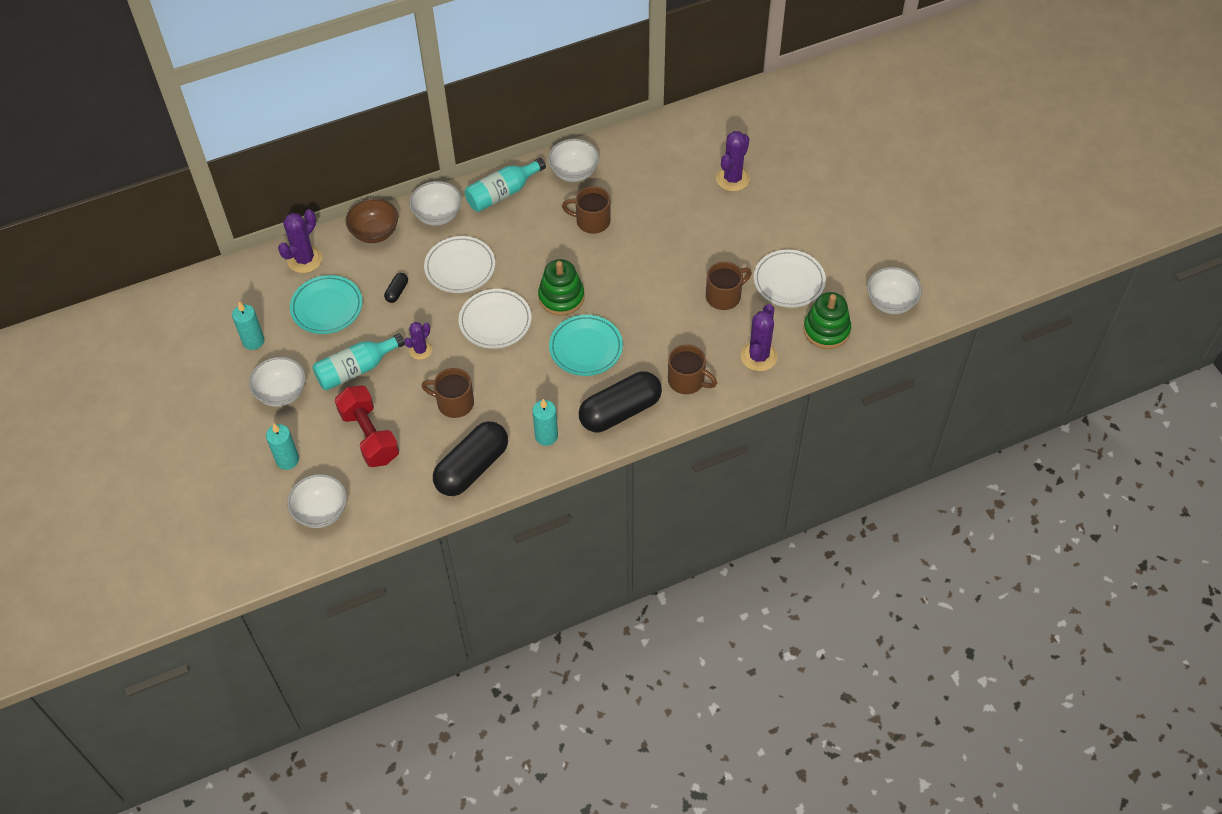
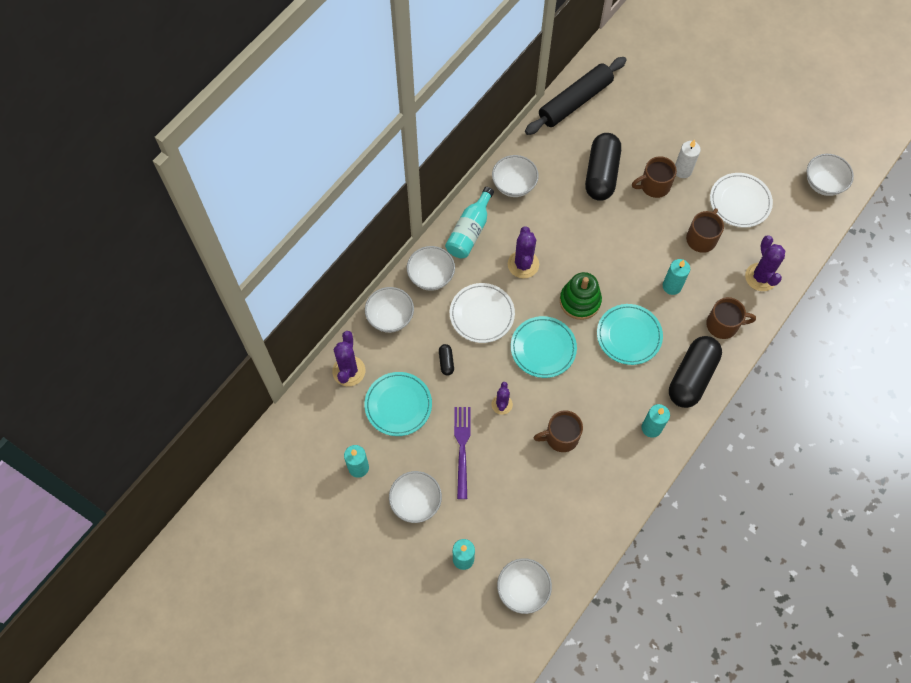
camera: 30 degrees left, 10 degrees up
(356, 369) = (462, 448): turquoise bottle -> purple fork
(369, 436) = (514, 502): red dumbbell -> none
(375, 232) = (390, 317): brown bowl -> white bowl
(472, 468) = (613, 486): black capsule -> black capsule (601, 174)
(495, 321) = (543, 348): white plate -> turquoise plate
(591, 221) = (557, 222): brown mug -> brown mug (654, 186)
(661, 324) = (672, 286): none -> turquoise candle
(689, 126) = (575, 101): none -> black rolling pin
(732, 179) = (639, 133): purple cactus -> purple cactus (523, 264)
(751, 229) = (682, 170): none -> white candle
(826, 330) = (794, 230): green stacking toy -> none

